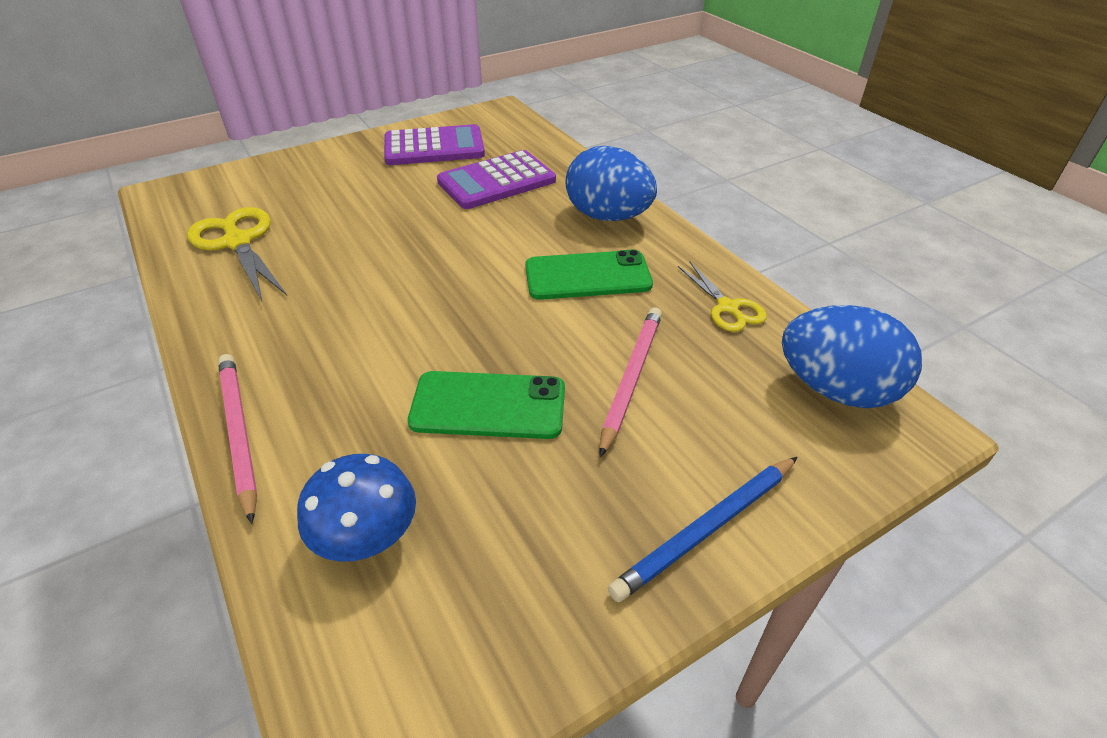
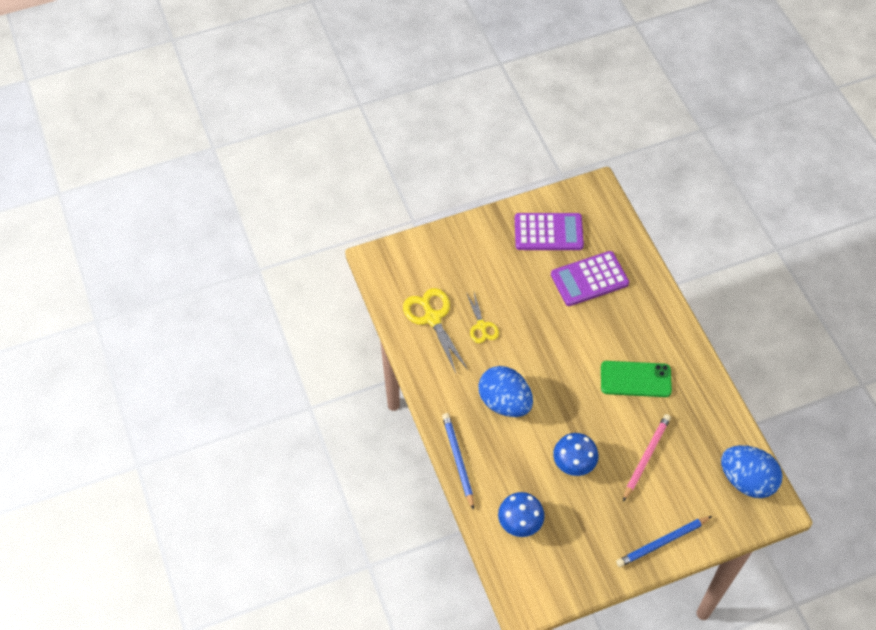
camera: 10 degrees right, 15 degrees up
(239, 433) = (458, 460): pink pencil -> blue pencil
(488, 406) = (574, 463): green phone -> blue mushroom
(608, 216) = (656, 327): blue egg -> blue egg (504, 402)
(727, 307) = (709, 416): yellow scissors -> yellow scissors (481, 326)

